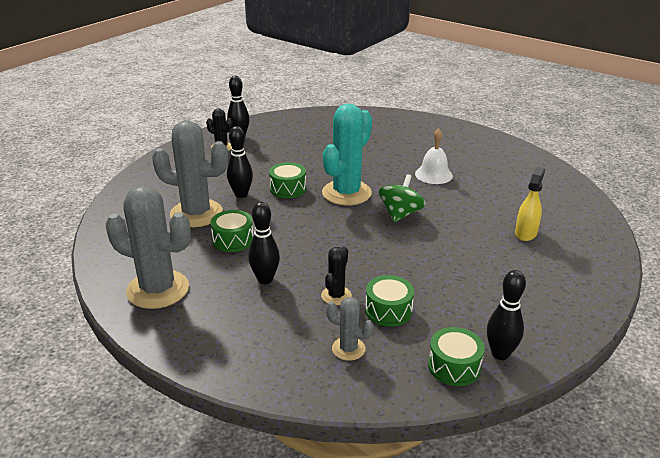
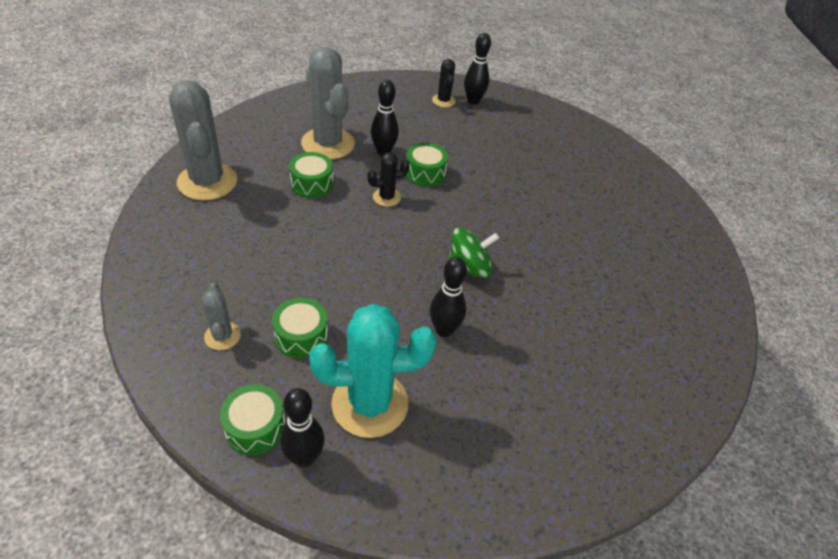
camera: 45 degrees right, 15 degrees up
(265, 279) = (275, 232): black bowling pin -> black bowling pin (444, 330)
(336, 296) = (292, 289): black cactus -> black cactus (386, 197)
(346, 193) = (462, 213): turquoise cactus -> turquoise cactus (370, 403)
(433, 174) = (573, 257): white bell -> none
(525, 233) = (546, 387): yellow spray bottle -> none

